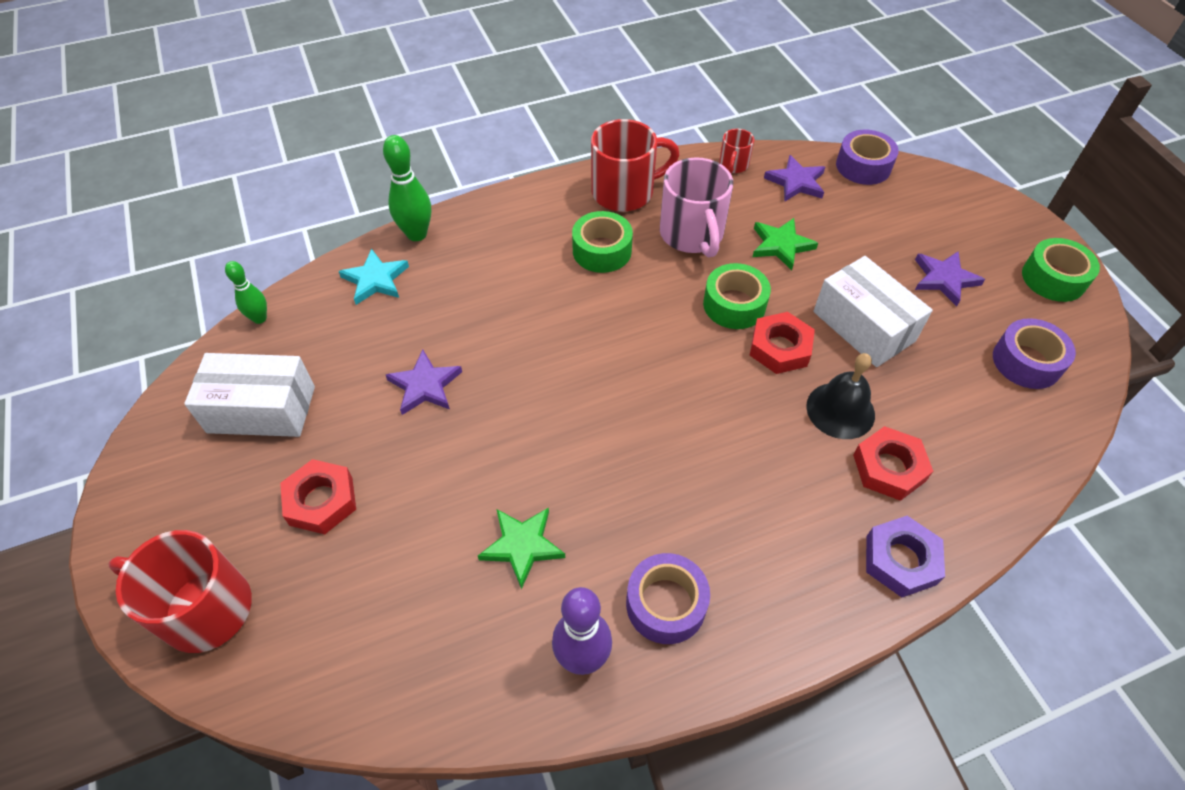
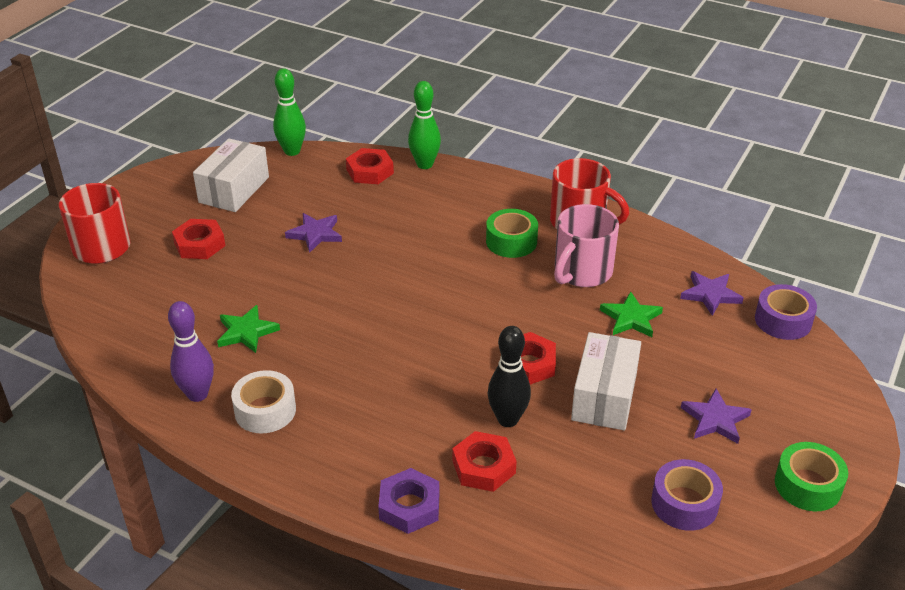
camera: 50 degrees right, 15 degrees down
(259, 318) = (292, 151): green bowling pin -> green bowling pin, size x1.60
(261, 409) = (234, 190): white box -> white box turned 60 degrees clockwise
(375, 279) = (370, 171): turquoise star -> red nut
(666, 604) = (265, 410): purple tape -> white tape
(733, 165) = (682, 256): red mug -> none
(734, 305) = (541, 323): green tape -> none
(840, 410) = (507, 419): black bell -> black bowling pin

